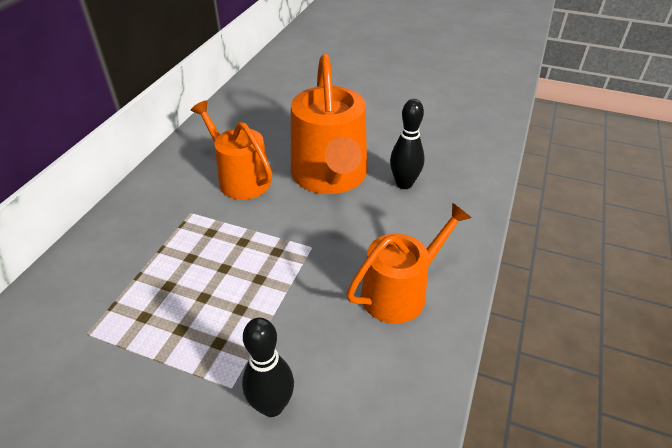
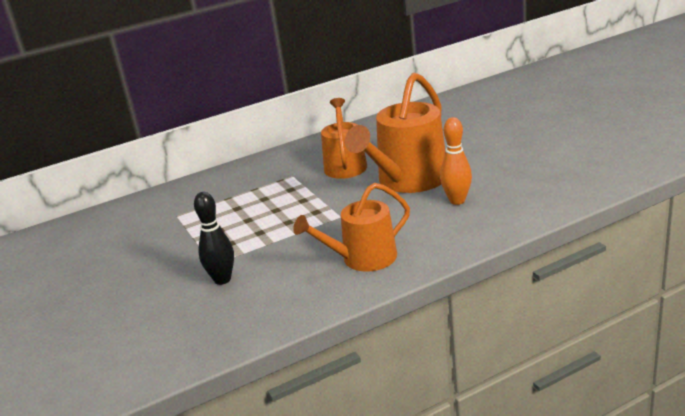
camera: 45 degrees right, 15 degrees down
(400, 292) = (363, 258): orange watering can -> orange watering can turned 150 degrees clockwise
(404, 184) = (457, 201): black bowling pin -> orange bowling pin

